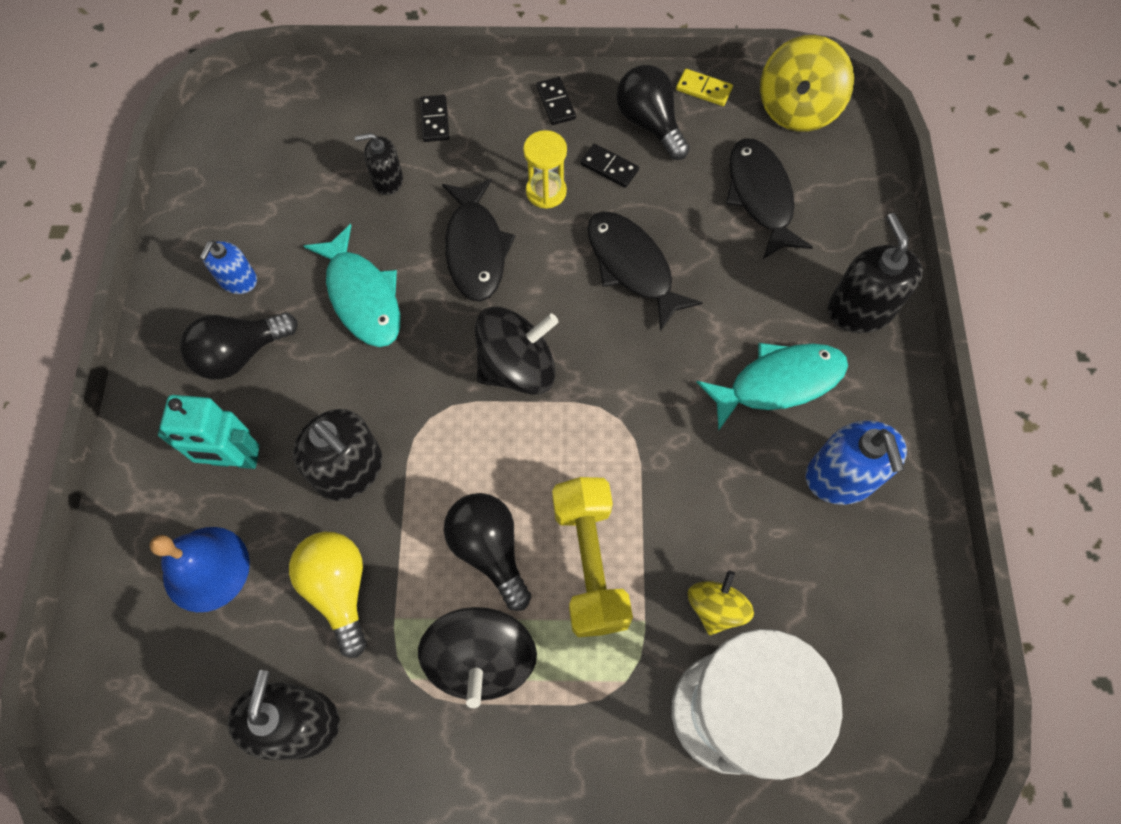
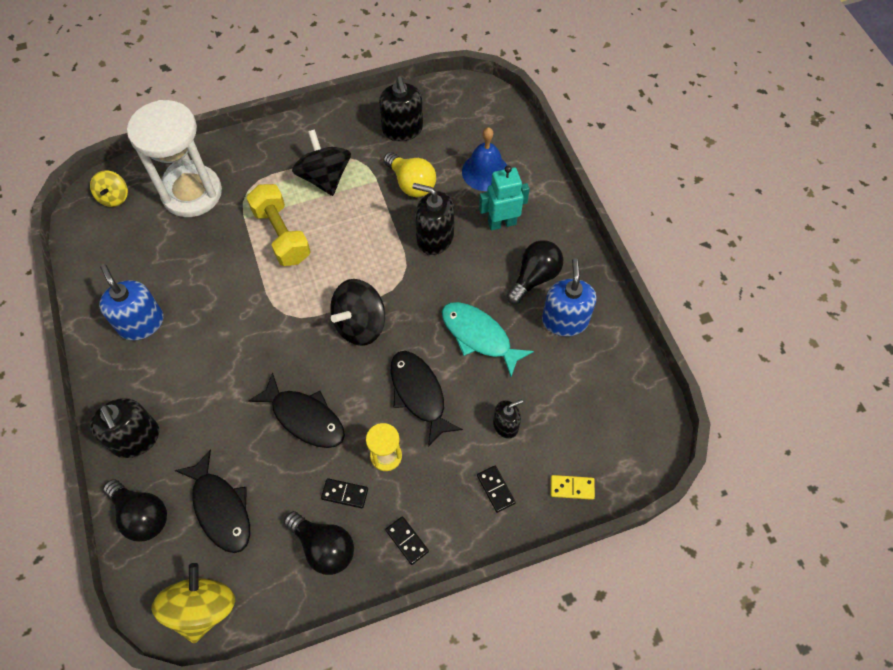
camera: 160 degrees right, 5 degrees down
(238, 280) = (565, 320): blue soap dispenser -> blue soap dispenser, size x1.67
(489, 549) = (339, 224): black light bulb -> black light bulb (142, 515)
(703, 89) = (287, 600): yellow domino -> yellow domino (572, 487)
(715, 607) = (206, 235): yellow spinning top -> yellow spinning top (114, 197)
(778, 382) = (187, 369): turquoise fish -> none

